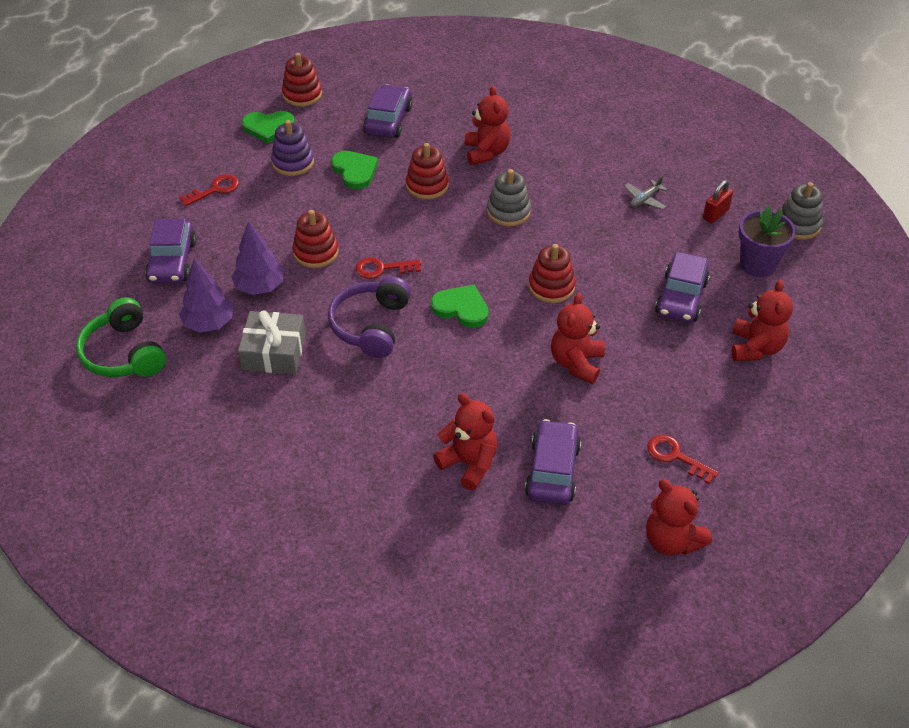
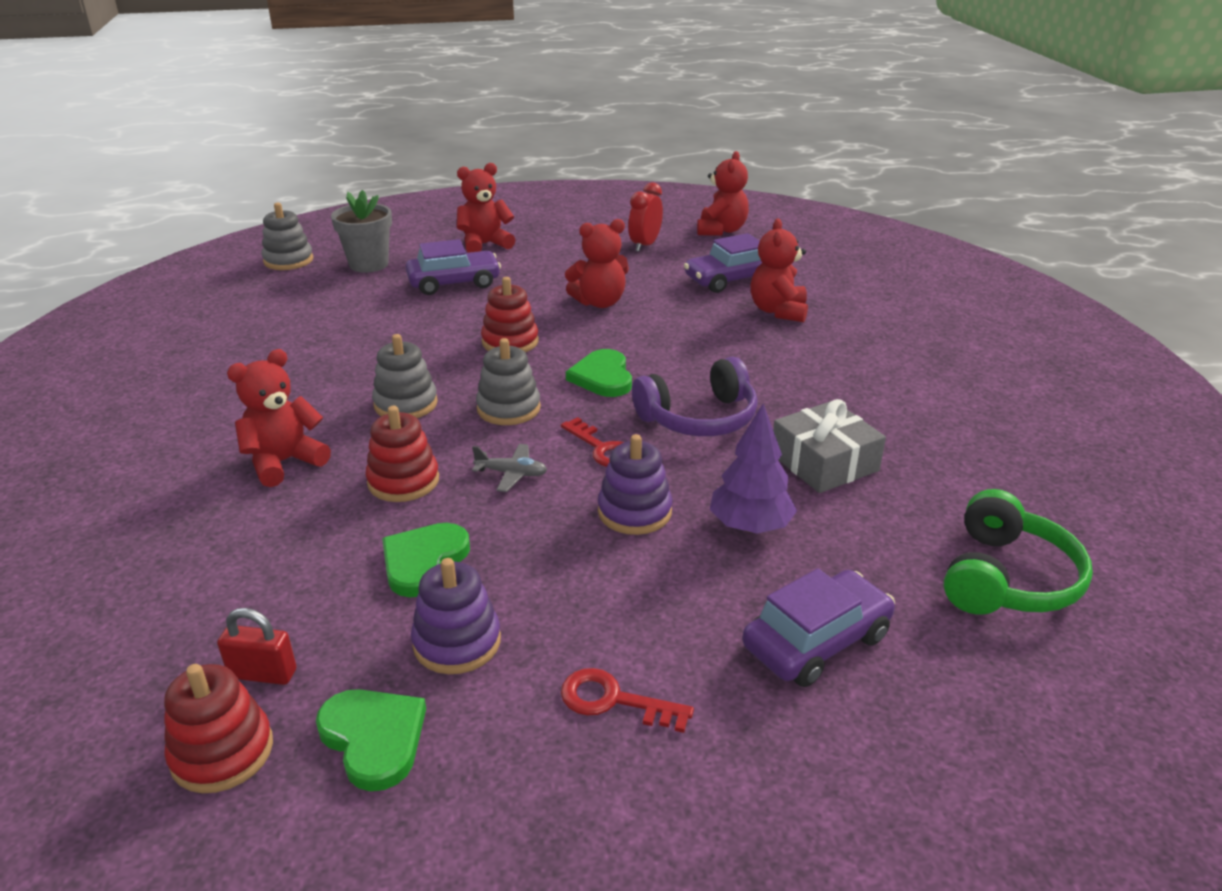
camera: 125 degrees left, 15 degrees down
(209, 323) = (860, 534): purple tree -> none
(316, 252) = (634, 512): red stacking toy -> purple stacking toy
(388, 120) = (253, 589): purple car -> none
(462, 250) = (508, 408): none -> grey stacking toy
(645, 199) = (307, 334): grey plane -> grey plane (512, 474)
(675, 456) = (645, 245): red key -> red clock
(715, 214) = (303, 296): red padlock -> red padlock (263, 674)
(757, 264) = (369, 264): purple flower pot -> grey flower pot

